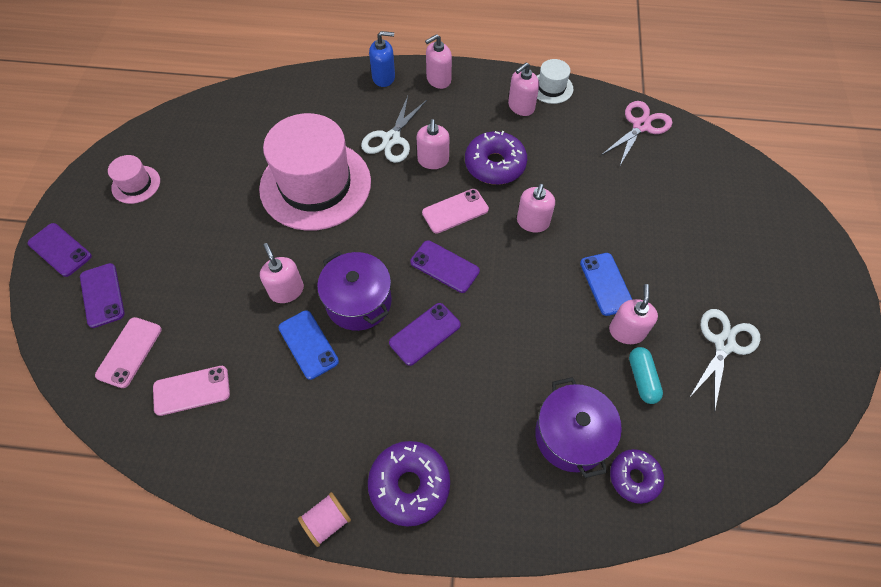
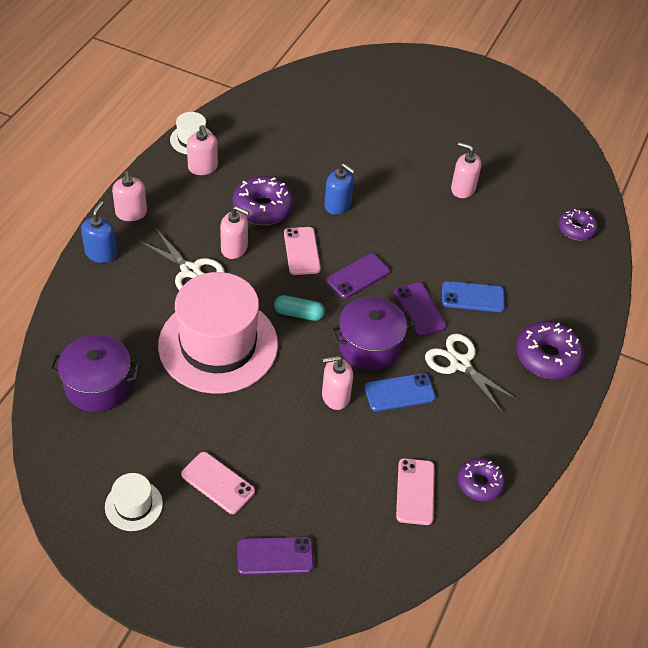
camera: 75 degrees left, 10 degrees down
(60, 250) = (194, 593): purple phone -> none
(129, 352) = (354, 538): pink phone -> pink phone (218, 483)
(136, 184) = (133, 505): pink hat -> white hat
(214, 450) = (480, 483): none -> purple donut
(327, 521) = (562, 417): pink spool -> none
(532, 222) = (337, 205): pink soap dispenser -> blue soap dispenser
(571, 435) = (536, 250): purple pot -> purple pot (98, 385)
(606, 284) = (417, 184): blue phone -> blue phone (473, 297)
(641, 126) = (269, 103): pink scissors -> none
(642, 379) = (504, 196): turquoise capsule -> turquoise capsule (299, 314)
(724, 344) = (492, 143): white scissors -> white scissors (460, 364)

